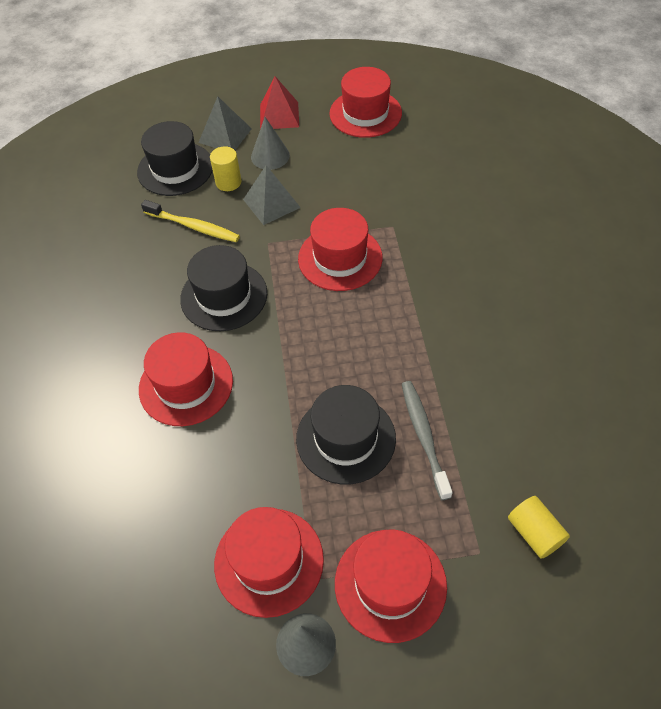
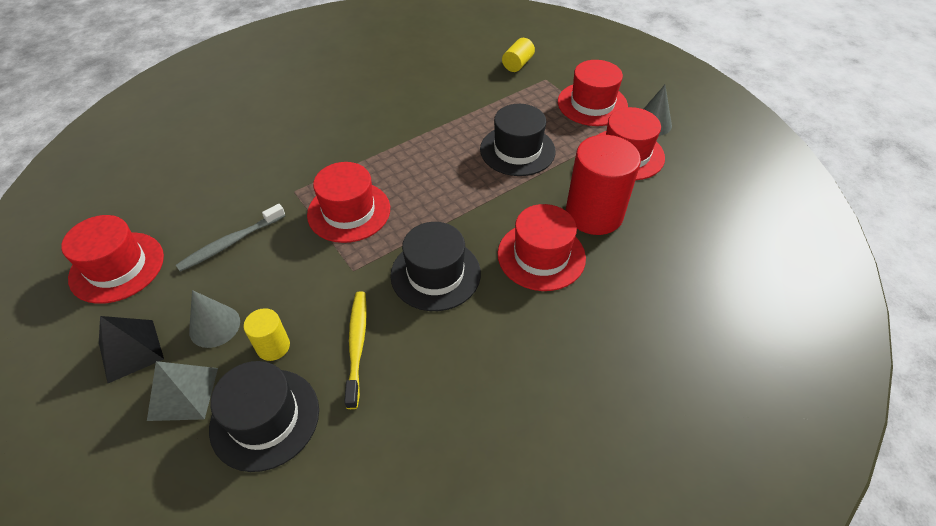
camera: 120 degrees left, 5 degrees down
(202, 462) = (594, 214): none -> red cylinder
(271, 203) = (295, 291): grey pyramid -> none
(279, 115) = (131, 350): red pyramid -> black pyramid
(424, 436) = (489, 117): grey toothbrush -> grey toothbrush (231, 243)

